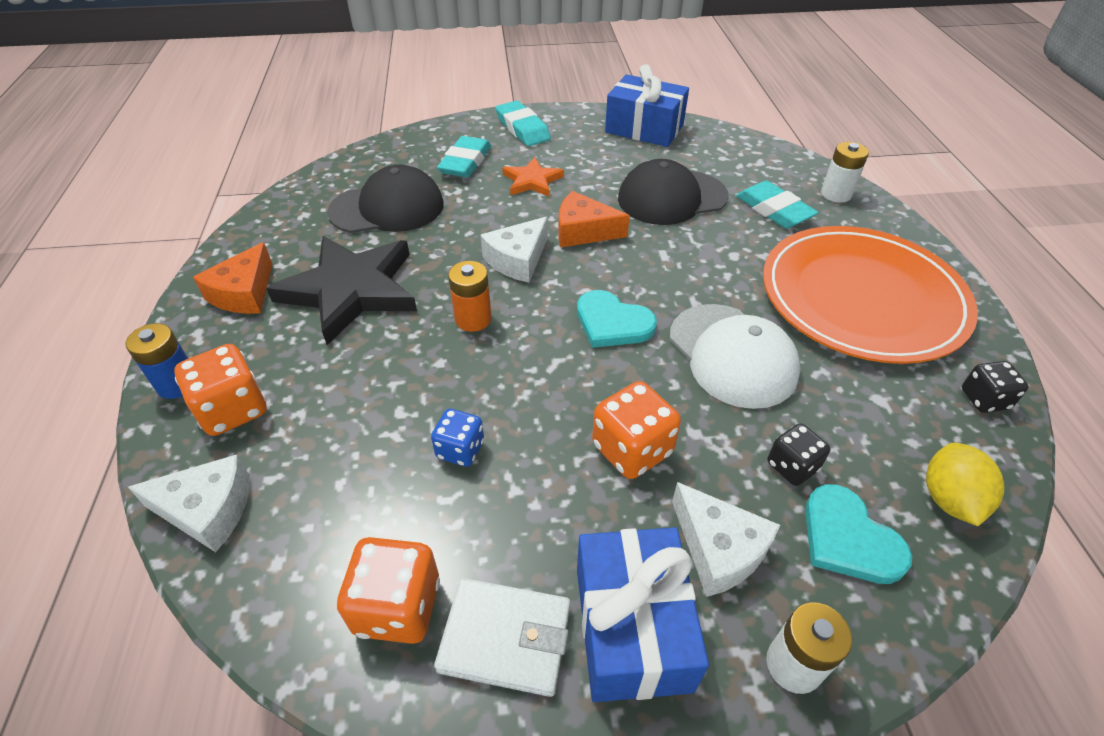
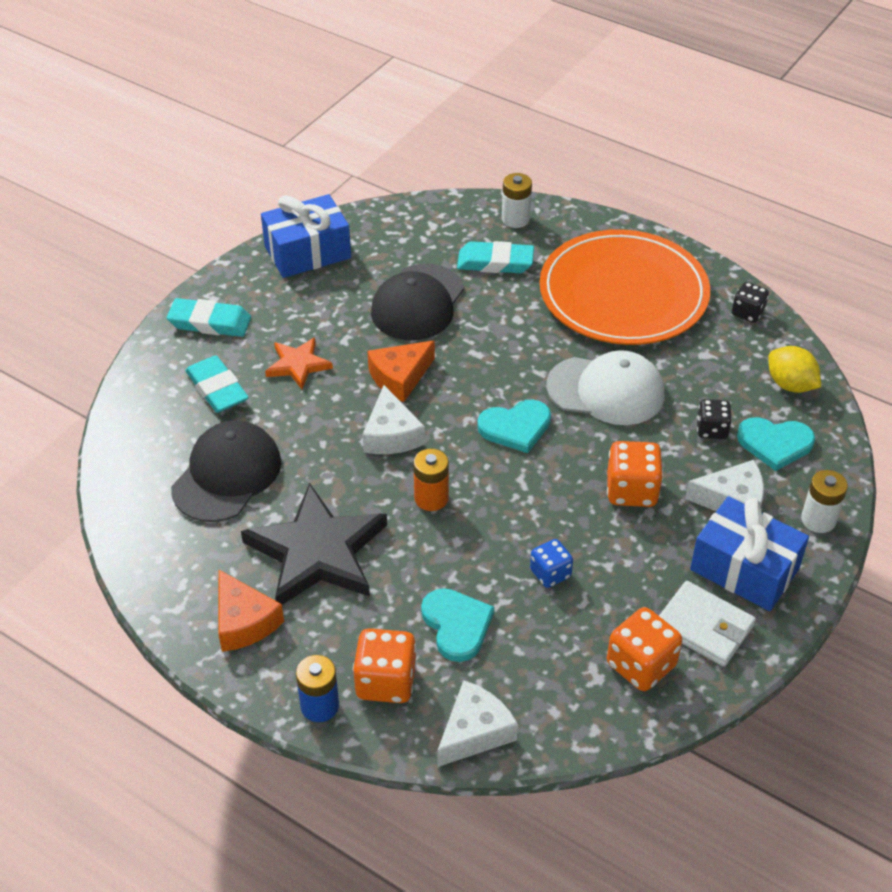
camera: 50 degrees left, 0 degrees up
(337, 419) = (457, 625): none -> turquoise heart
(505, 638) = (704, 627): white wallet -> white wallet turned 75 degrees clockwise

